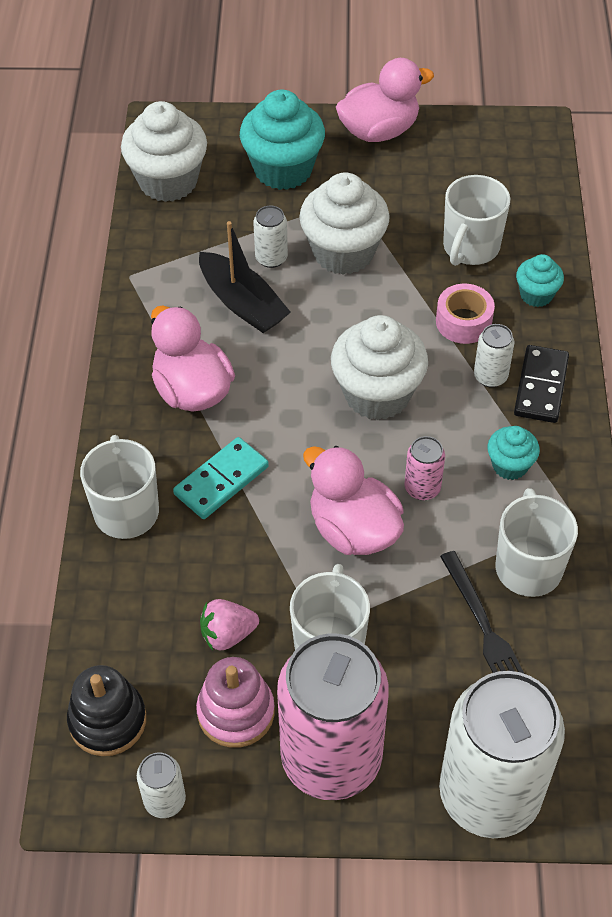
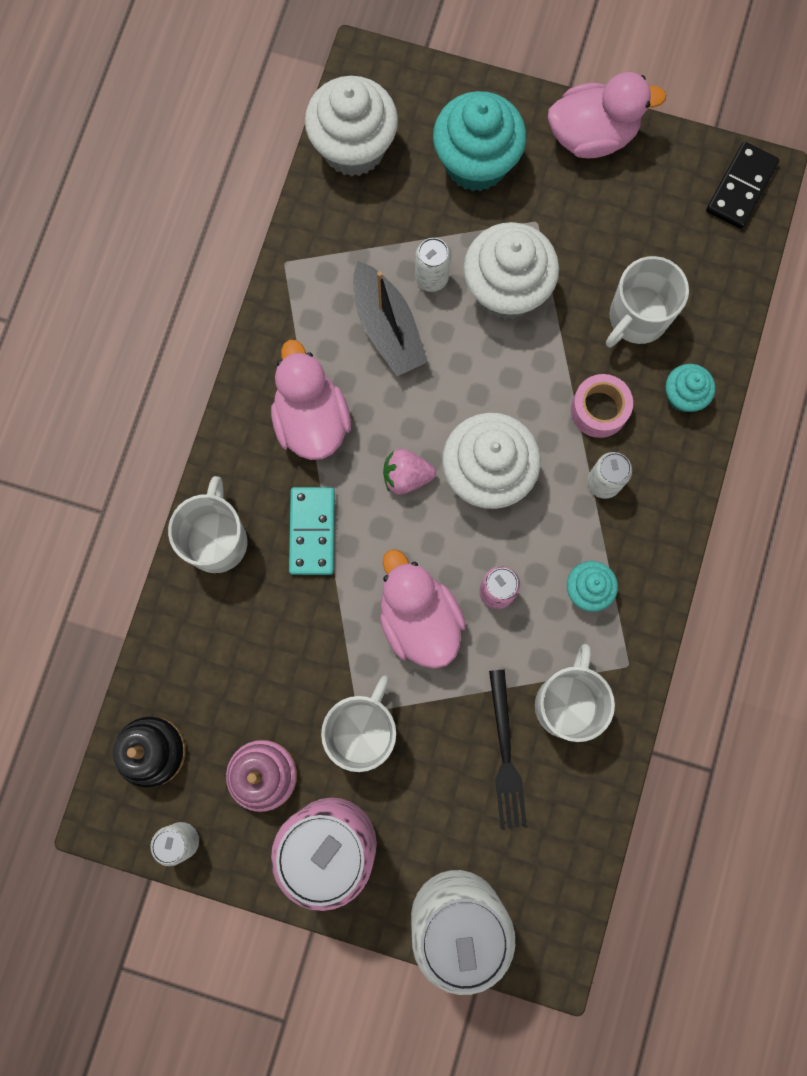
camera: 15 degrees right, 25 degrees up
(221, 481) = (312, 531): turquoise domino -> turquoise domino turned 60 degrees counterclockwise
(227, 634) = (275, 696): pink strawberry -> pink strawberry (406, 476)
(541, 386) = (648, 508): black domino -> black domino (741, 187)

